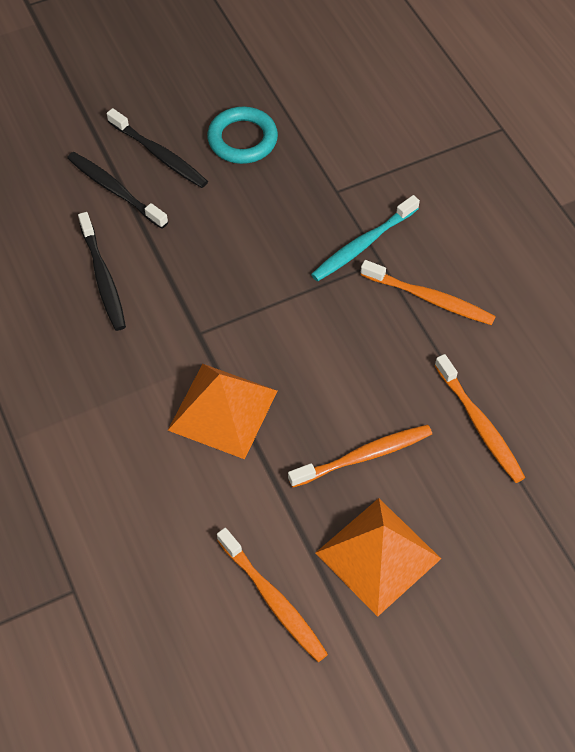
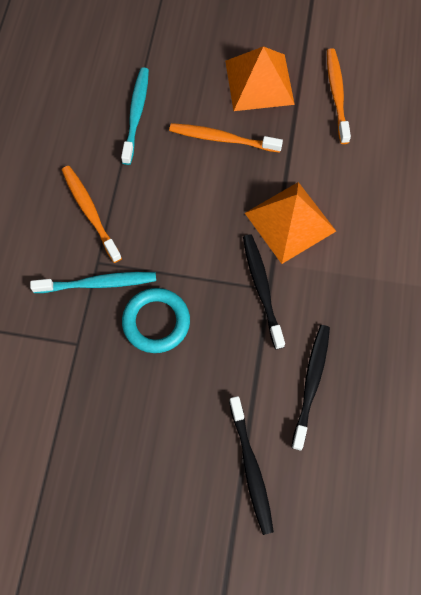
camera: 145 degrees left, 10 degrees up
(159, 155) = (190, 482): black toothbrush -> black toothbrush (262, 288)
(242, 139) = (109, 449): turquoise ring -> turquoise ring (156, 322)
(480, 424) = (136, 114): orange toothbrush -> turquoise toothbrush

